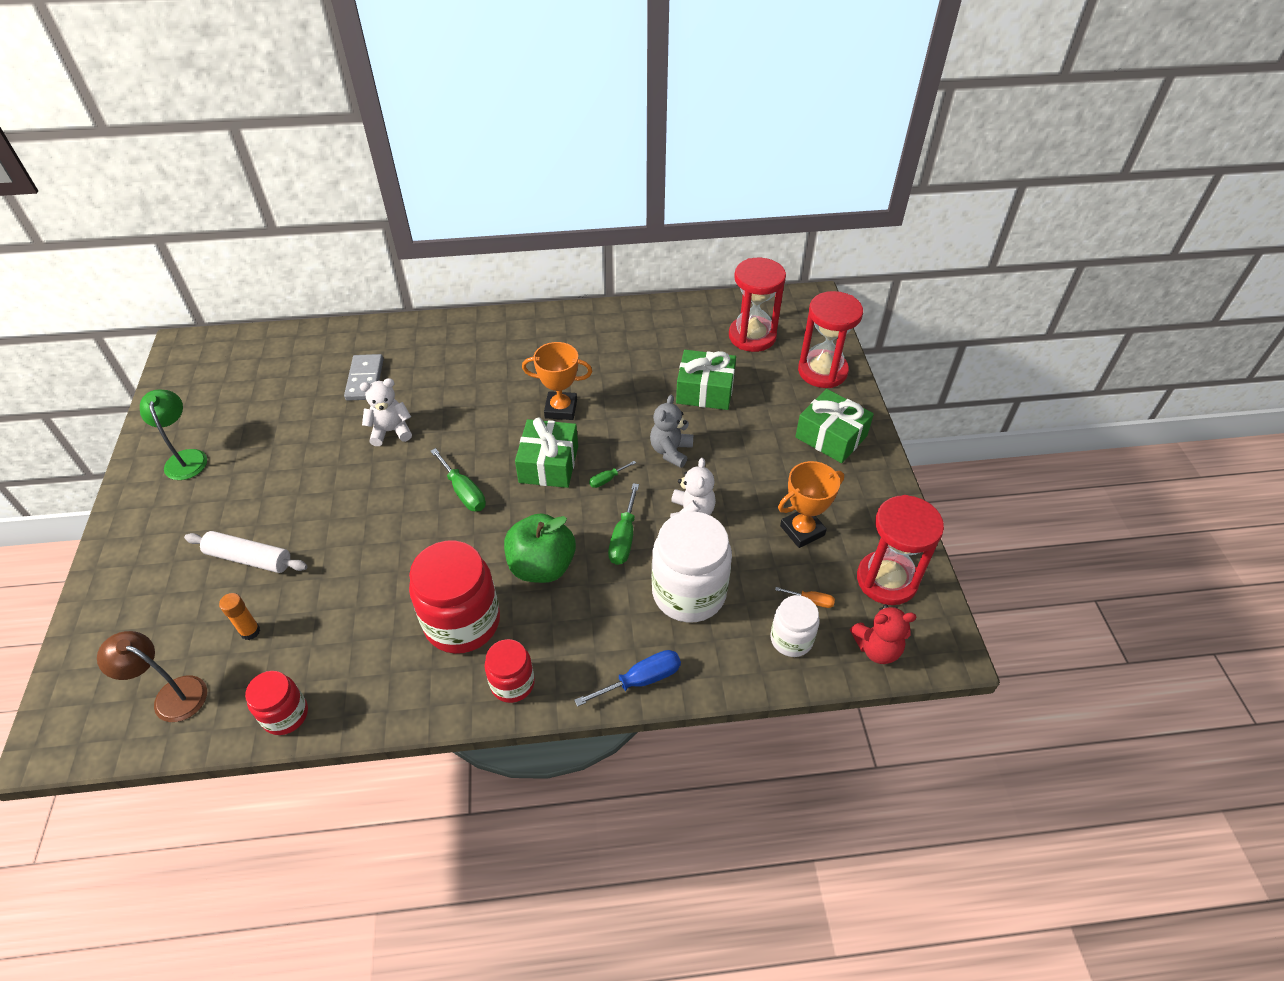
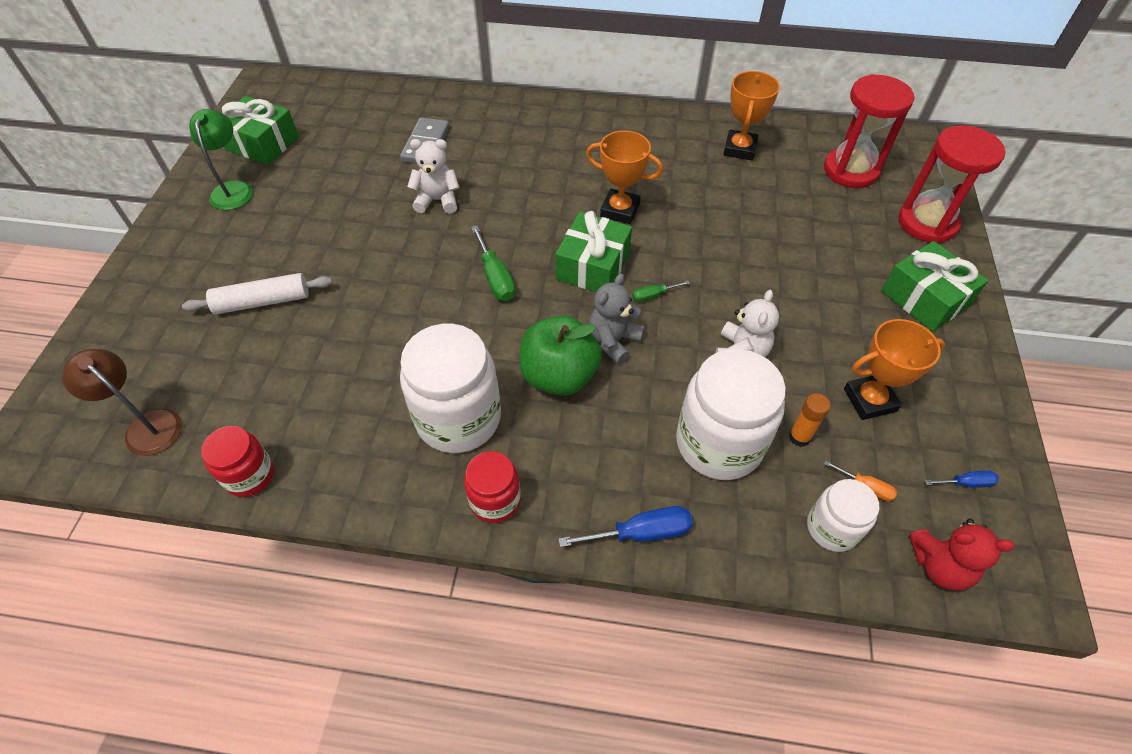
camera: 15 degrees right, 5 degrees up
(249, 558) = (263, 301): white rolling pin -> white rolling pin turned 45 degrees counterclockwise
(250, 631) = (241, 377): orange glue stick -> orange glue stick (799, 437)
(462, 622) = (458, 418): red jar -> white jar
(624, 538) = (657, 364): green screwdriver -> none
(654, 333) = (740, 149): none -> orange trophy
(671, 451) = (731, 278): grey teddy bear -> grey teddy bear (613, 340)
(705, 391) = (784, 220): green gift -> green gift (262, 143)
(886, 580) = (966, 483): red hourglass -> blue screwdriver

